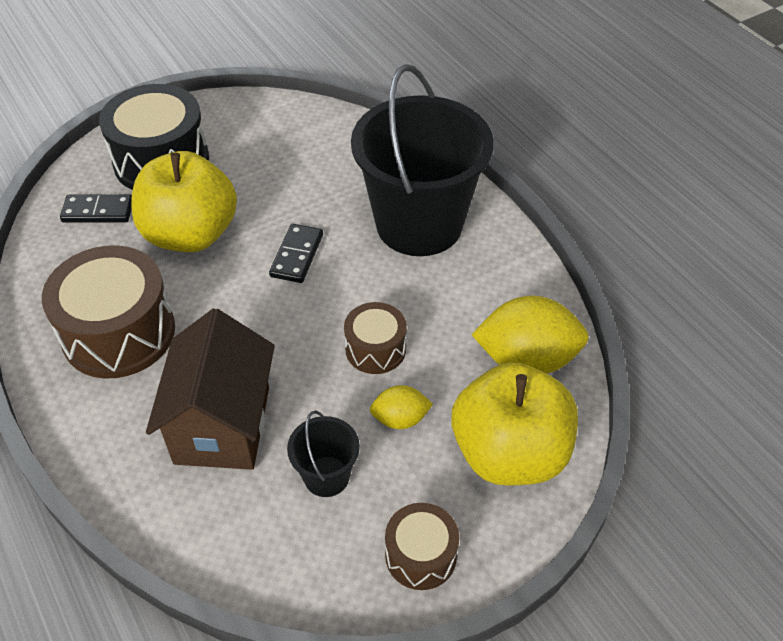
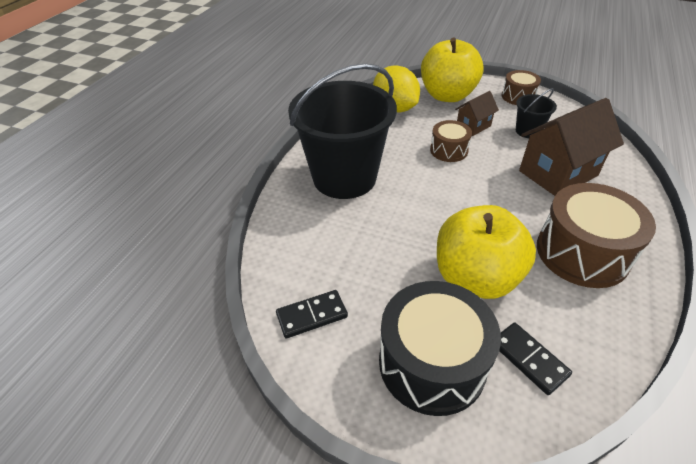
camera: 125 degrees left, 5 degrees down
(297, 255) = (427, 213): black domino -> black domino (312, 315)
(400, 419) = (473, 126): yellow lemon -> brown house

